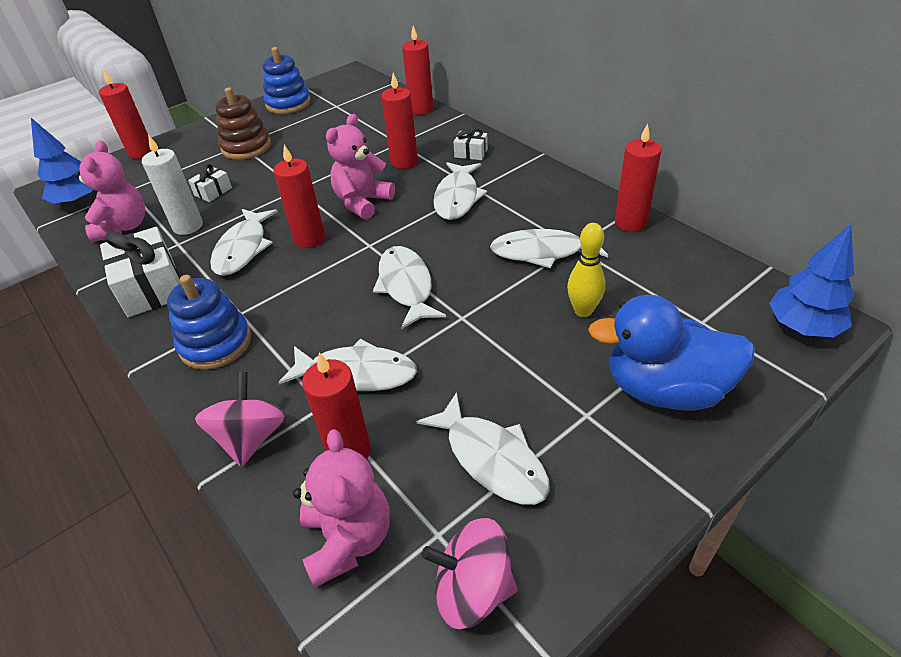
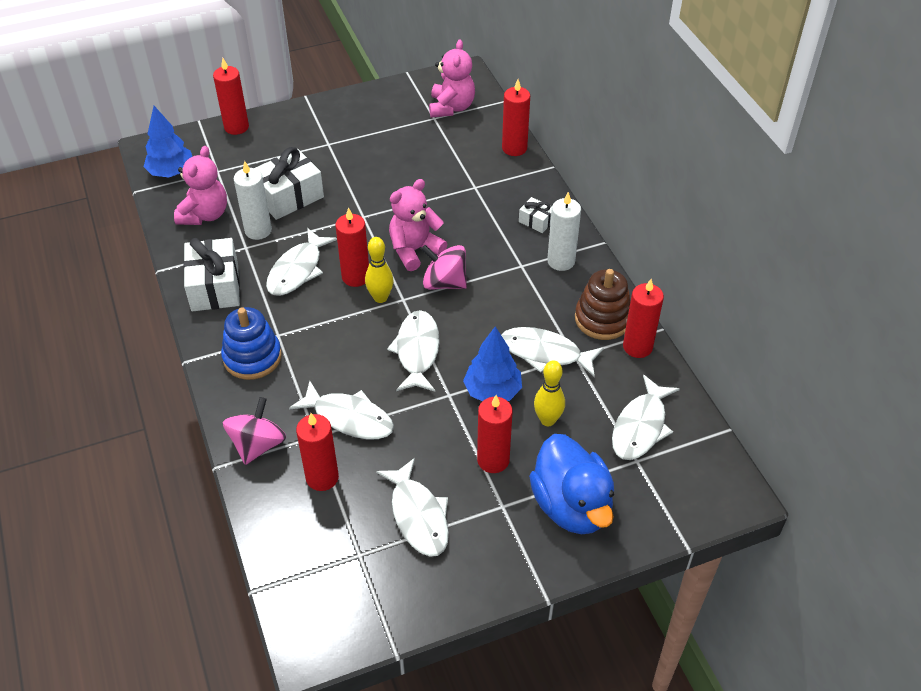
camera: 15 degrees right, 5 degrees up
(213, 192) = (289, 196): white gift -> white gift, size x2.00
(246, 147) = (333, 149): brown stacking toy -> brown stacking toy (602, 319)
(288, 103) = (389, 101): blue stacking toy -> none
(344, 250) = (380, 298): none -> yellow bowling pin
(348, 539) = (300, 538): pink teddy bear -> pink teddy bear (451, 107)
(404, 162) = (470, 213): red candle -> red candle (493, 460)
(457, 198) = (499, 271): white fish -> white fish (641, 426)
(473, 589) = (367, 595): pink spinning top -> pink spinning top (444, 282)
(512, 176) = (561, 261): none -> white candle
(665, 389) = (571, 506): blue duck -> blue duck turned 135 degrees counterclockwise
(802, 327) = (714, 491): blue tree -> blue tree (492, 391)

